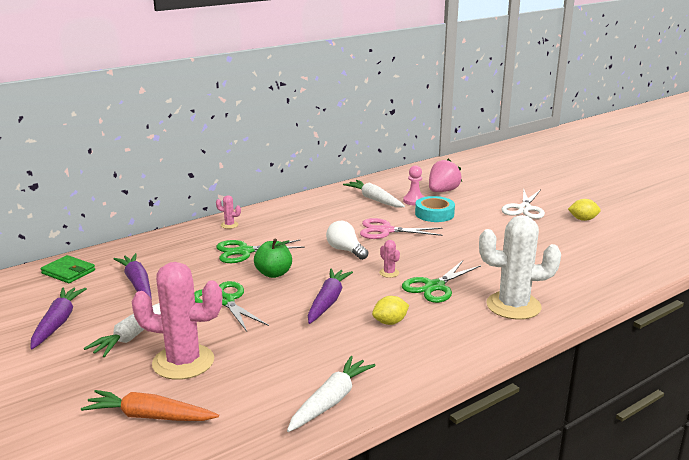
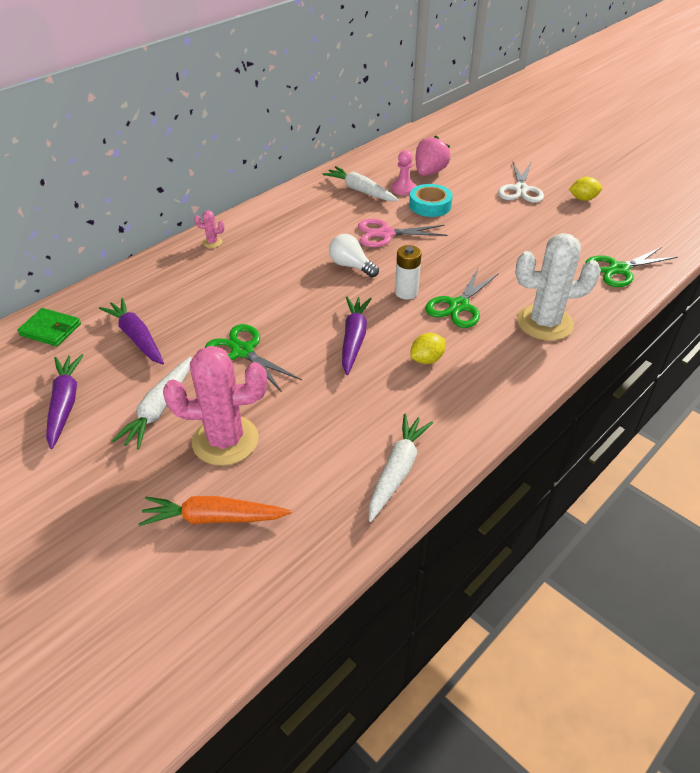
camera: 10 degrees left, 20 degrees up
(244, 252) = (242, 279): green scissors -> green scissors (619, 269)
(273, 273) = (284, 307): green apple -> none
(389, 273) = (406, 292): pink cactus -> white battery

